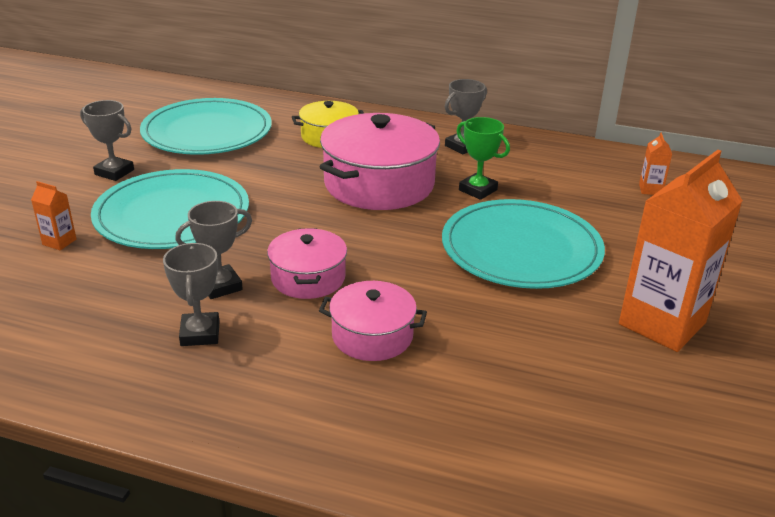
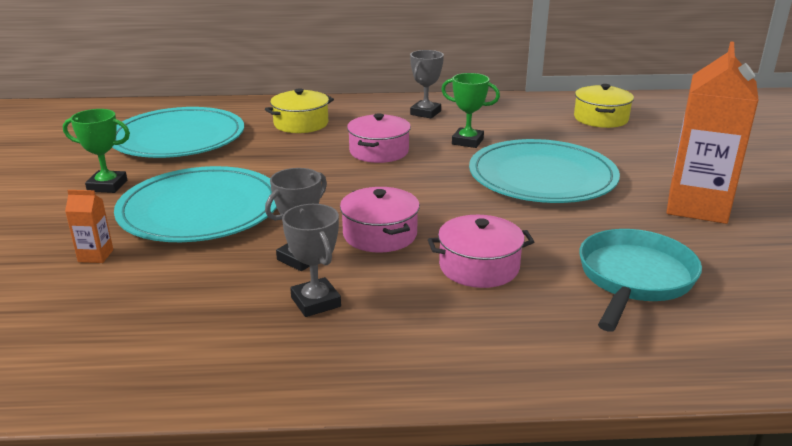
camera: 20 degrees left, 5 degrees down
(114, 172) = (107, 186): grey trophy -> green trophy
(379, 184) = (379, 151): pink pot -> pink pot, size x0.56
(515, 389) = (634, 279): none -> turquoise pan
(650, 189) = (601, 118): orange carton -> yellow pot

